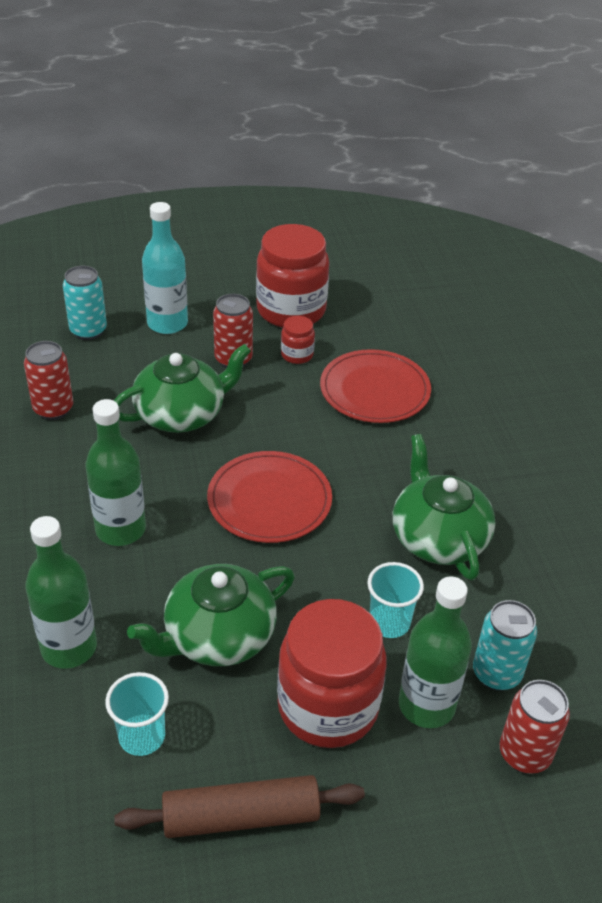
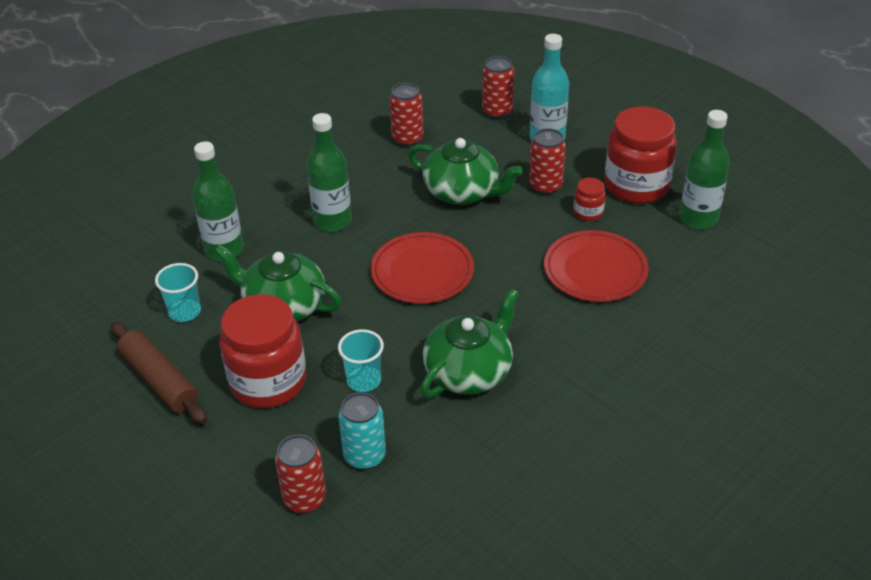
camera: 60 degrees right, 0 degrees up
(88, 331) = (497, 111): turquoise can -> red can
(426, 705) = (307, 430): green bottle -> green bottle (698, 218)

